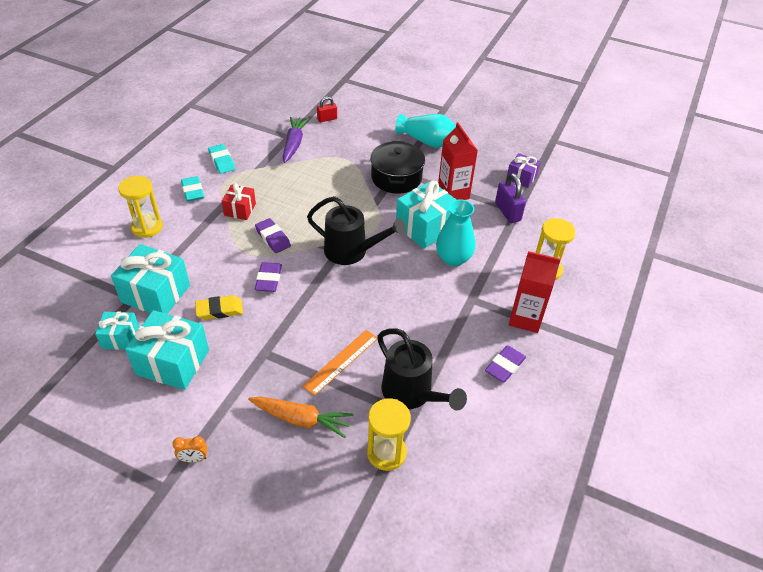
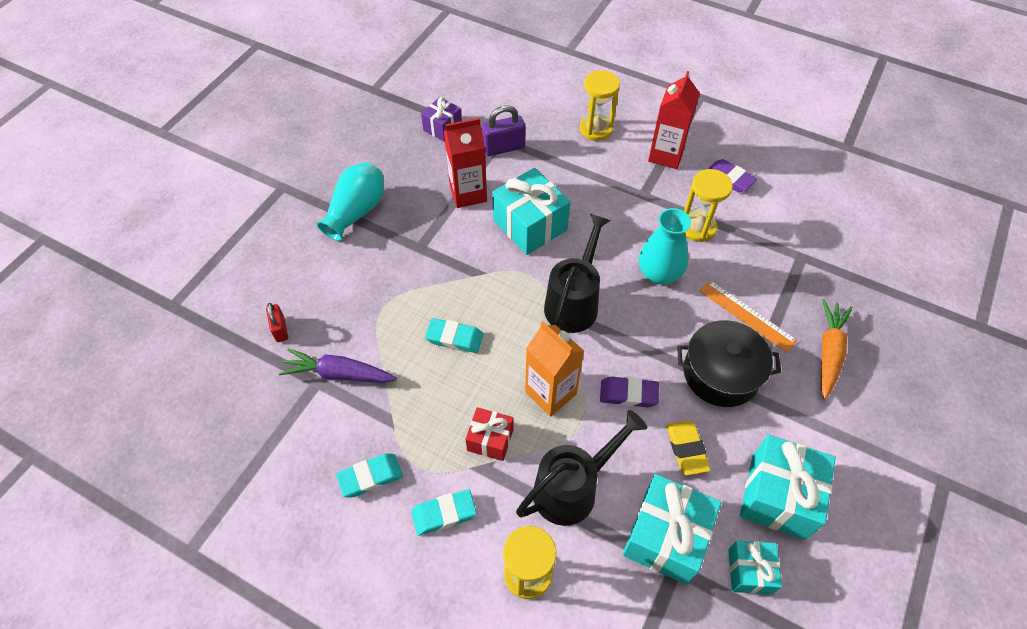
camera: 85 degrees left, 10 degrees up
(193, 459) = (901, 454): orange clock -> none
(273, 238) = (550, 393): purple eraser -> orange carton
(319, 191) = (454, 338): none -> turquoise eraser
(386, 453) = (849, 279): yellow hourglass -> yellow hourglass (697, 227)
(396, 178) = (432, 249): black pot -> black pot (721, 373)
(412, 394) = (777, 254): black watering can -> black watering can (573, 488)
(453, 258) = (582, 204): turquoise vase -> turquoise vase (659, 273)

